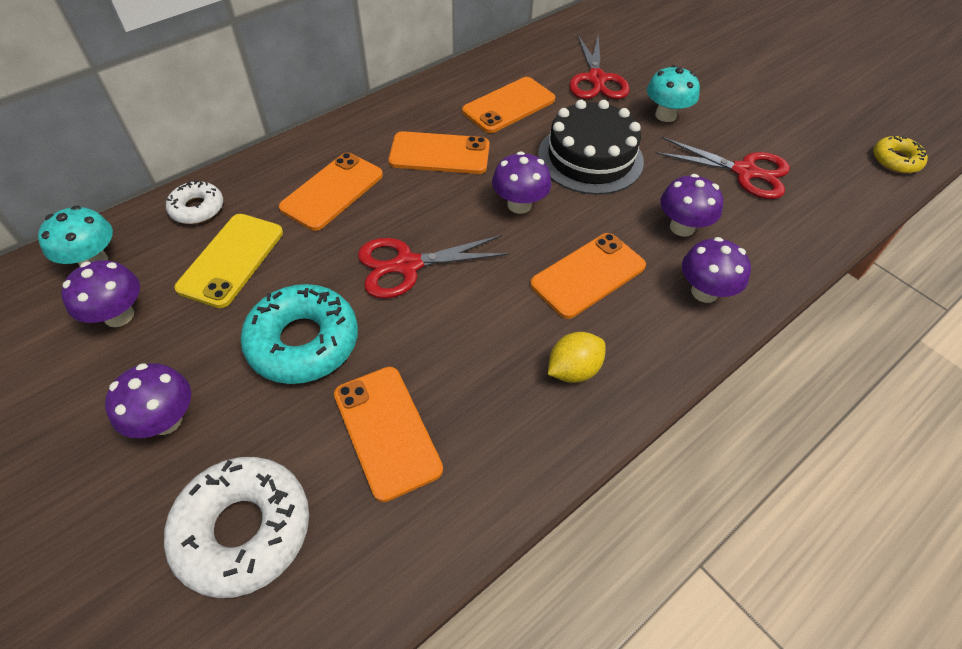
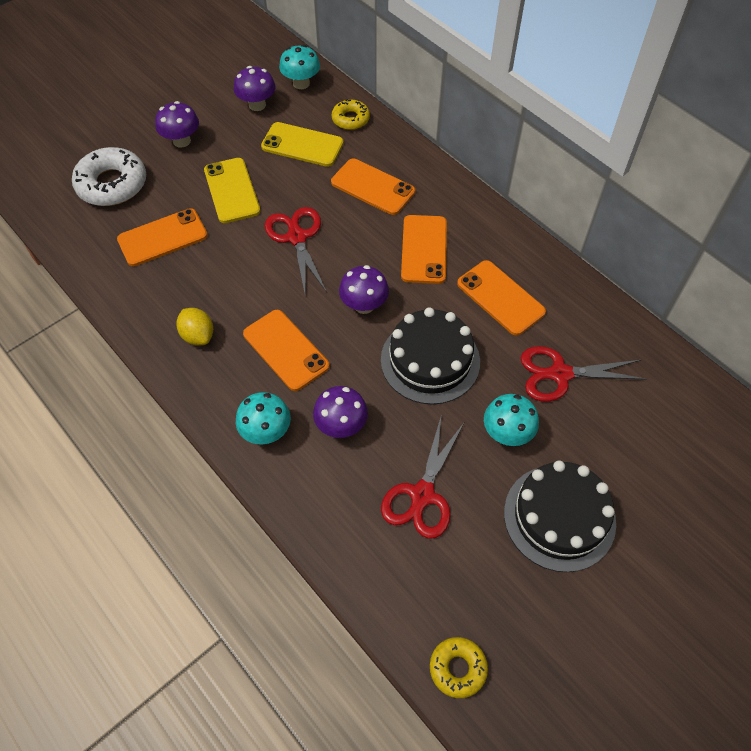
camera: 90 degrees right, 5 degrees up
(197, 208) = (350, 119): white donut -> yellow donut
(303, 342) = (232, 190): turquoise donut -> yellow phone
(704, 292) = (266, 432): purple mushroom -> turquoise mushroom
(739, 94) = (559, 517): none -> black cake

